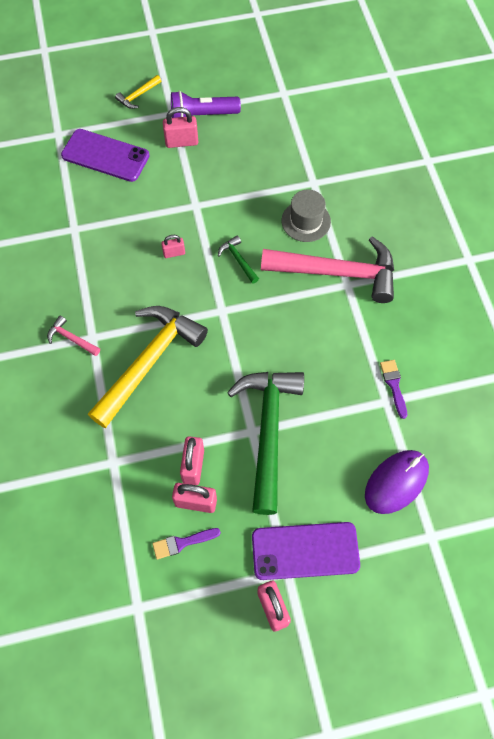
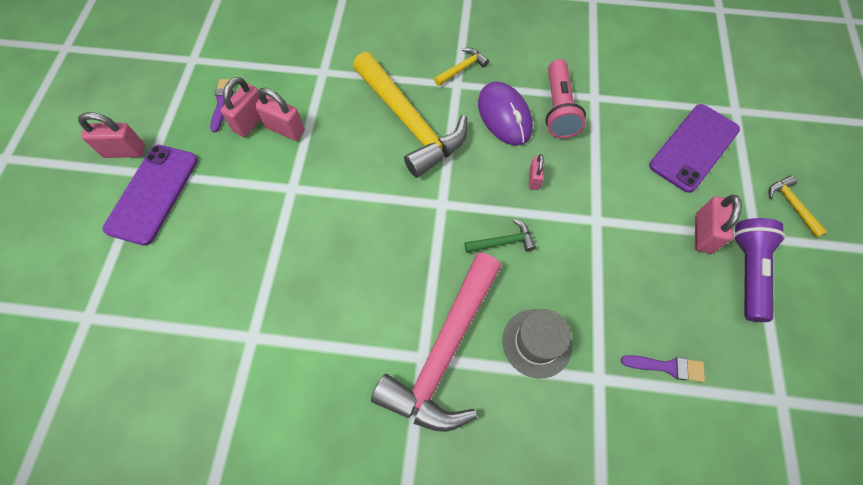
camera: 110 degrees right, 0 degrees up
(71, 338) = (462, 68): pink hammer -> yellow hammer
(96, 252) = (558, 109): none -> pink flashlight
(268, 432) = (283, 202): green hammer -> none
(394, 385) = (265, 355): purple brush -> purple brush (667, 367)
(396, 482) = (160, 306): purple mouse -> purple mouse (504, 116)

